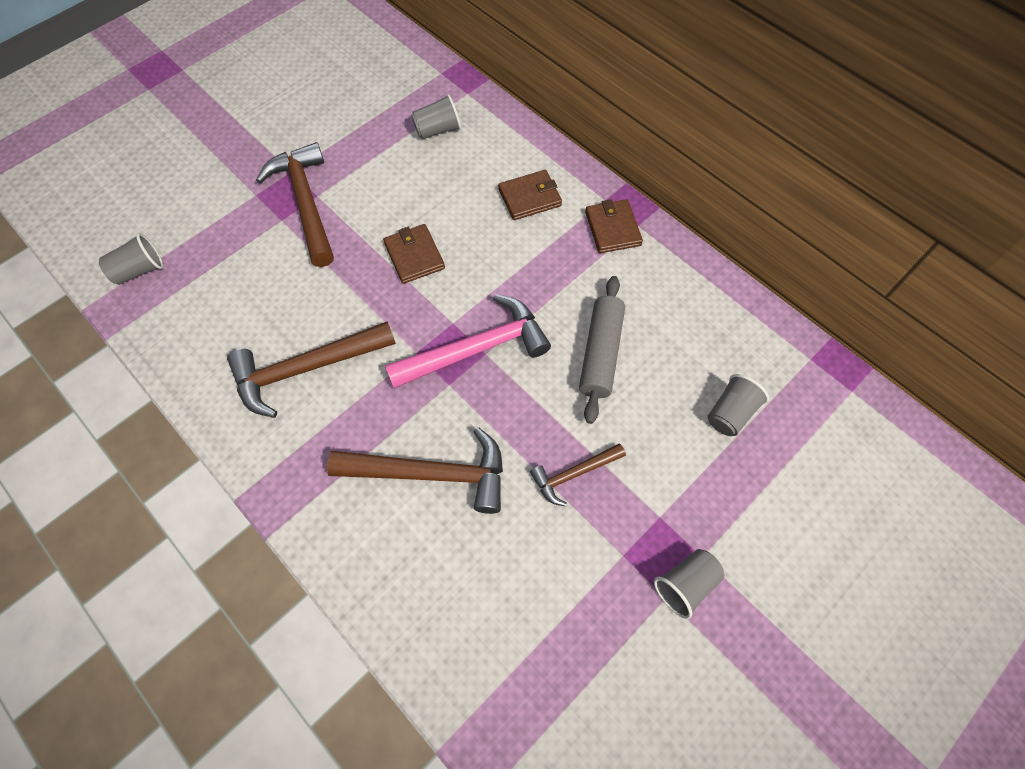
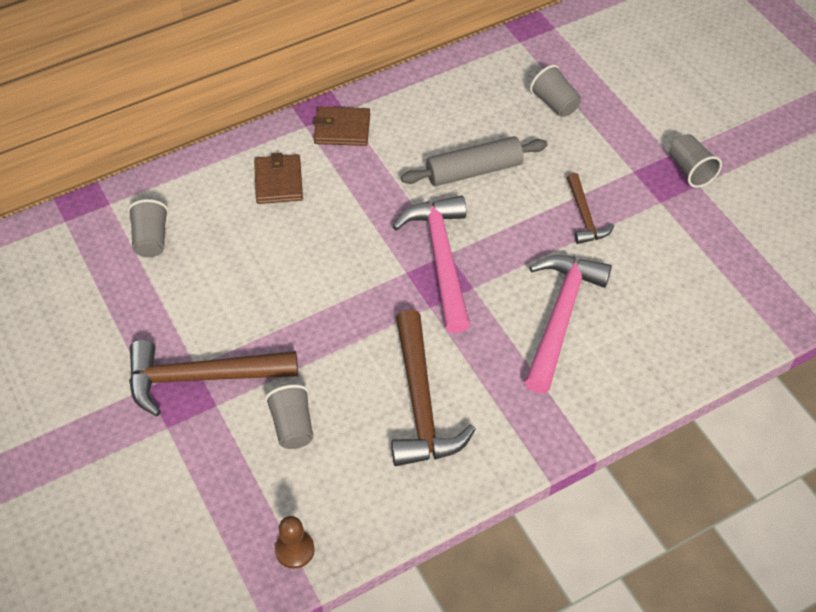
camera: 75 degrees left, 10 degrees down
(139, 270) = (232, 560): grey cup -> grey cup (292, 426)
(150, 310) = (295, 550): none -> brown pawn
(414, 256) = (314, 289): brown wallet -> none
(431, 474) = (560, 317): brown hammer -> pink hammer
(600, 353) = (474, 171): grey rolling pin -> grey rolling pin turned 45 degrees counterclockwise

